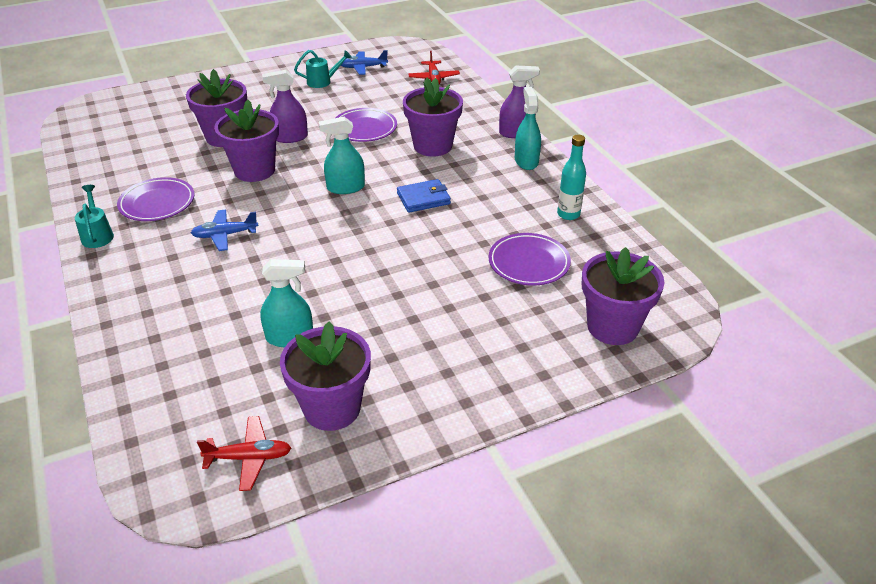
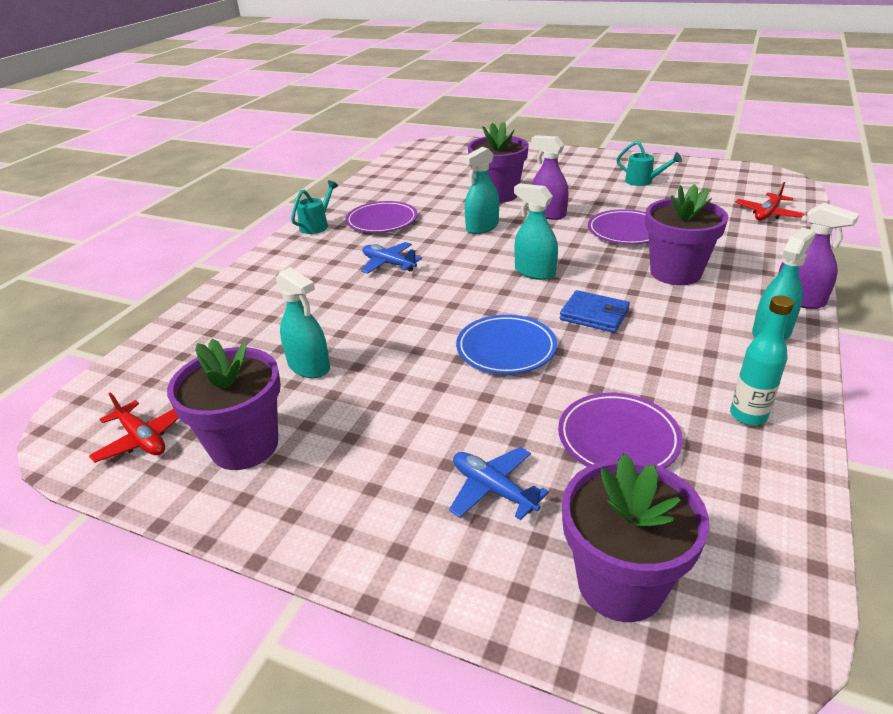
camera: 50 degrees right, 5 degrees down
(254, 170) = (482, 227): purple flower pot -> turquoise spray bottle
(363, 67) = (700, 182): blue plane -> blue plane (493, 489)
(402, 249) = (506, 349): none -> blue plate

